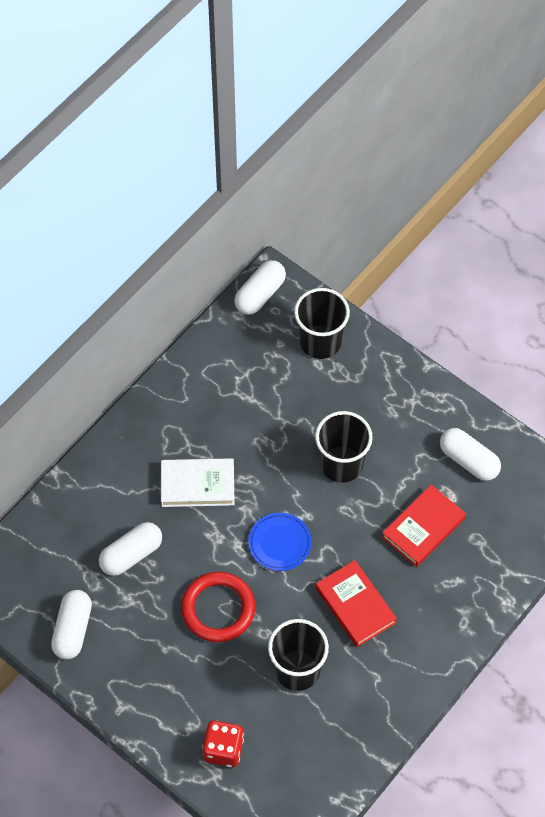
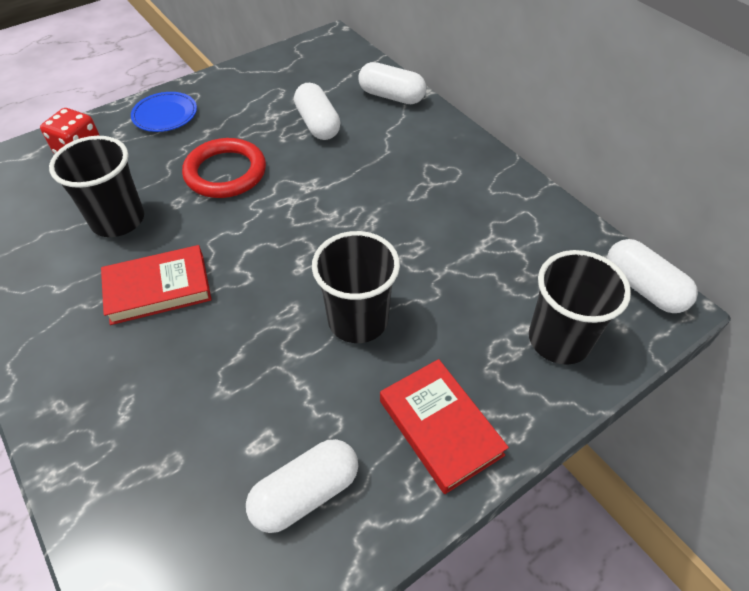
camera: 105 degrees right, 10 degrees down
(72, 629) = (261, 80): white capsule -> white capsule (391, 96)
(197, 485) = (377, 182): white book -> none
(280, 543) = (275, 235): blue plate -> blue plate (165, 115)
(423, 528) = (222, 393): red book -> red book (440, 427)

